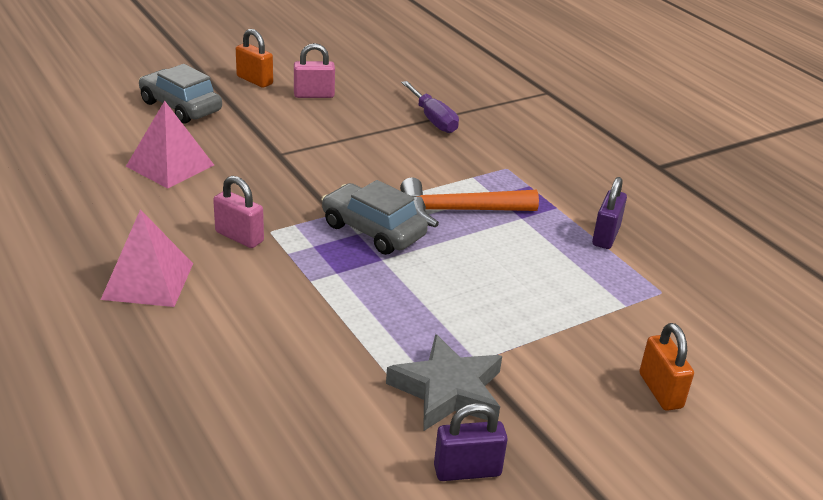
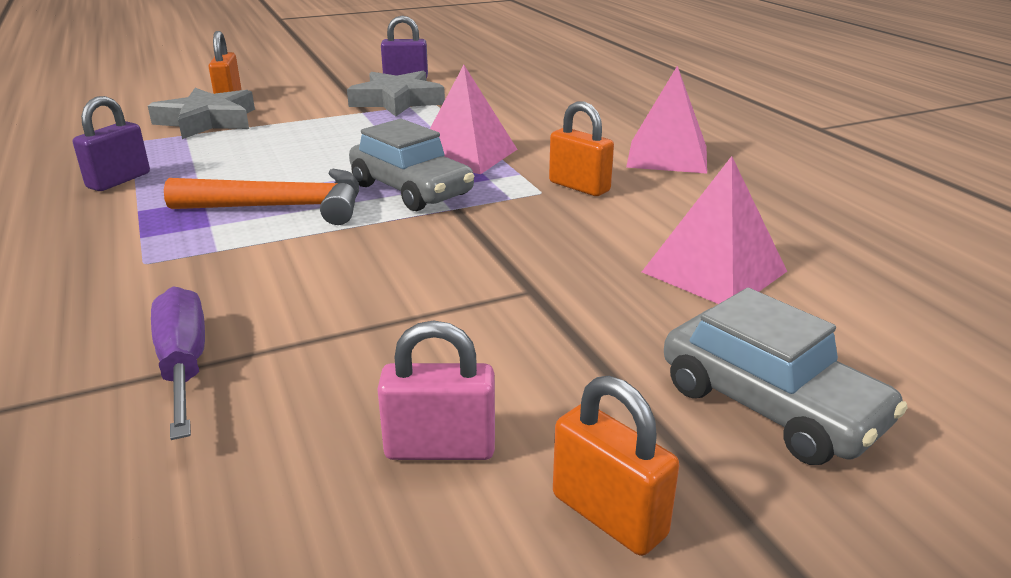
camera: 170 degrees left, 5 degrees down
(239, 237) = (579, 187): pink padlock -> orange padlock
(339, 278) = (466, 154): none -> pink pyramid
(629, 331) = (207, 121): none -> grey star

